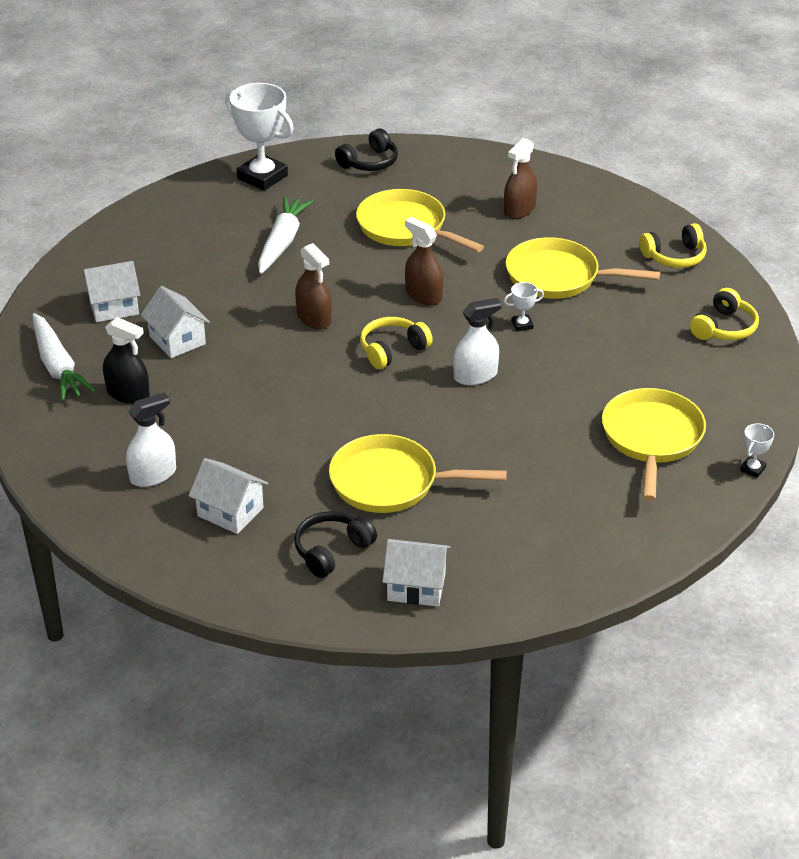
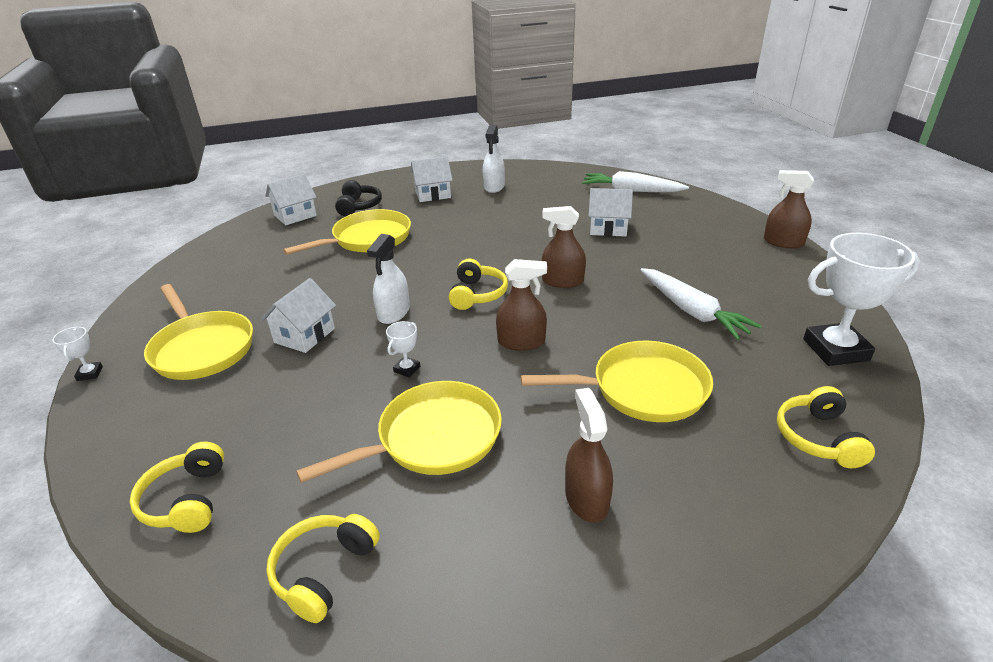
camera: 135 degrees right, 5 degrees down
(99, 238) = (783, 242): none -> brown spray bottle
(114, 307) = (676, 221): white house -> white house (304, 335)
(128, 394) = (574, 200): black spray bottle -> none
(369, 162) = (818, 438): black headphones -> yellow headphones

